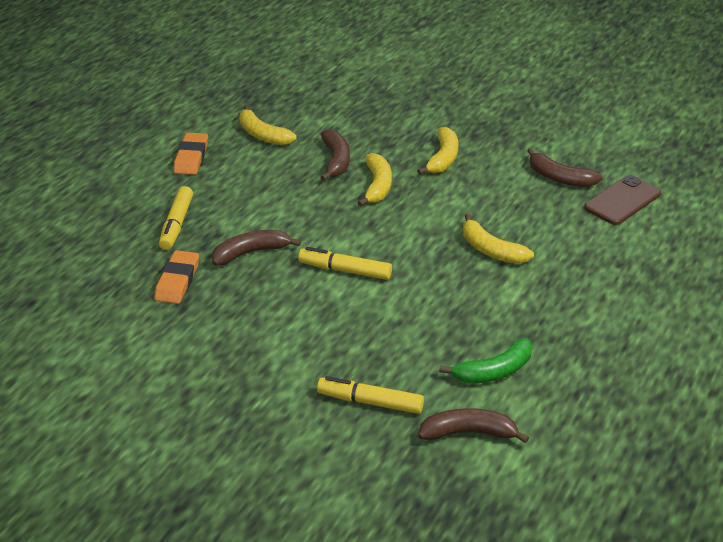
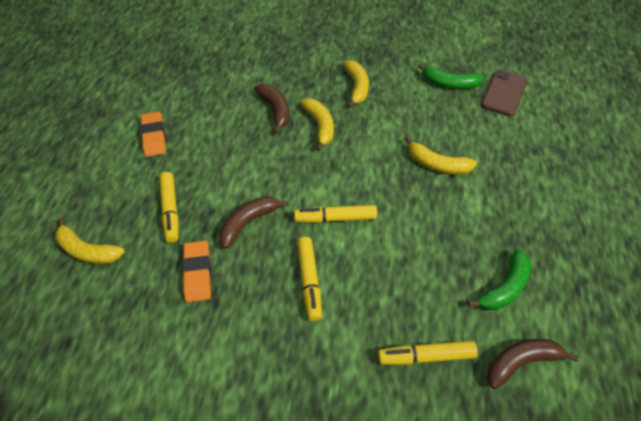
camera: 20 degrees left, 15 degrees up
(263, 135) = (205, 99): yellow banana -> yellow banana (87, 250)
(286, 315) = (309, 281): none -> yellow marker
(559, 178) = (450, 84): brown banana -> green banana

